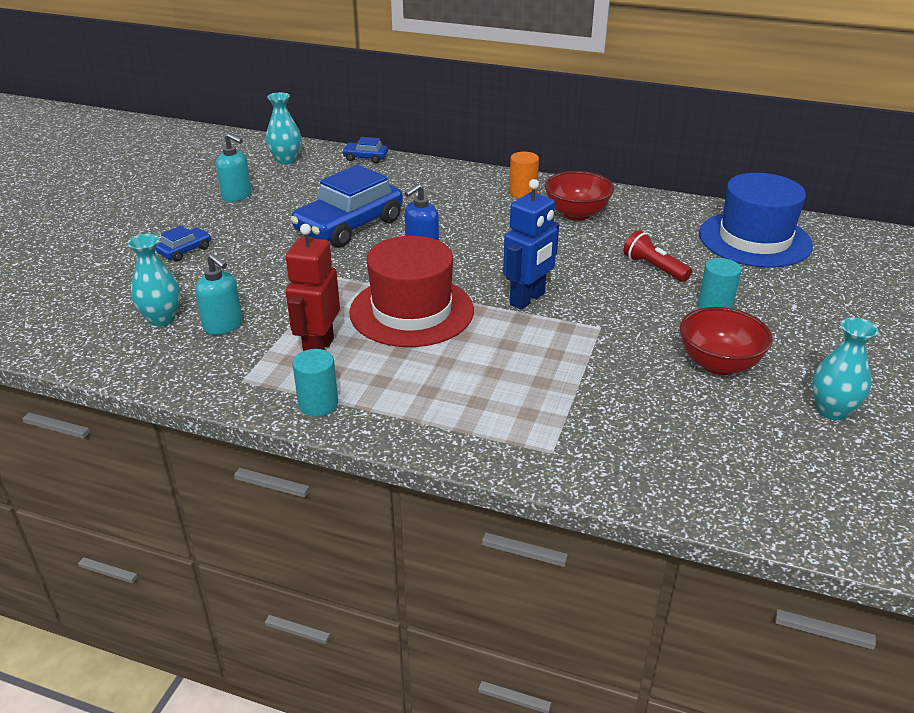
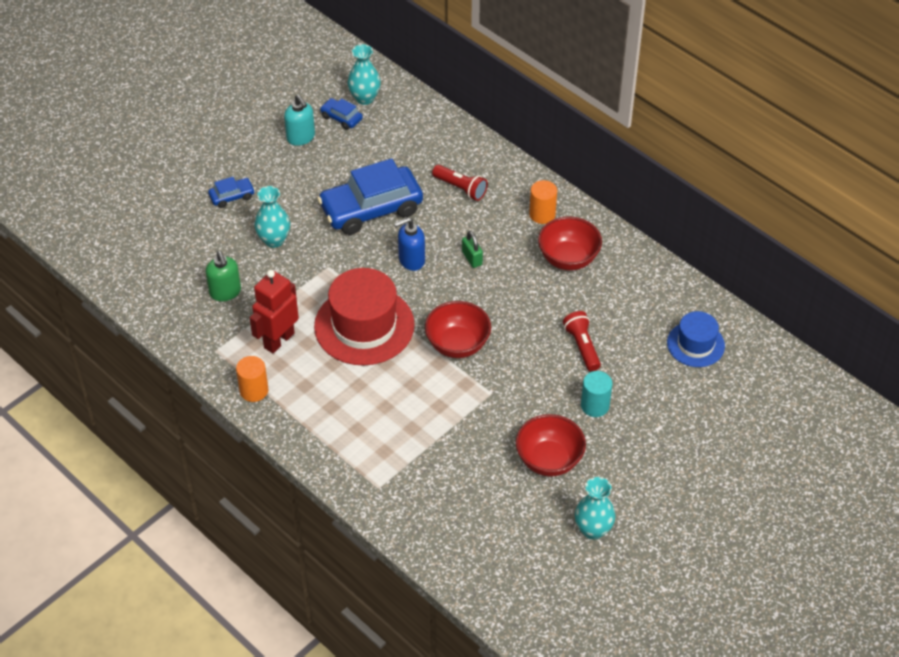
camera: 25 degrees right, 15 degrees up
(162, 319) = (186, 269): turquoise vase -> turquoise vase (274, 240)
(223, 326) = (225, 292): turquoise soap dispenser -> green soap dispenser
(318, 404) = (254, 390): turquoise cylinder -> orange cylinder
(365, 158) = (435, 117): blue car -> blue car (341, 118)
(429, 194) = (460, 188): none -> red flashlight
(483, 235) = (472, 258): none -> green padlock
(528, 299) = (457, 345): blue robot -> red bowl
(754, 239) = (695, 344): blue hat -> blue hat, size x0.57

